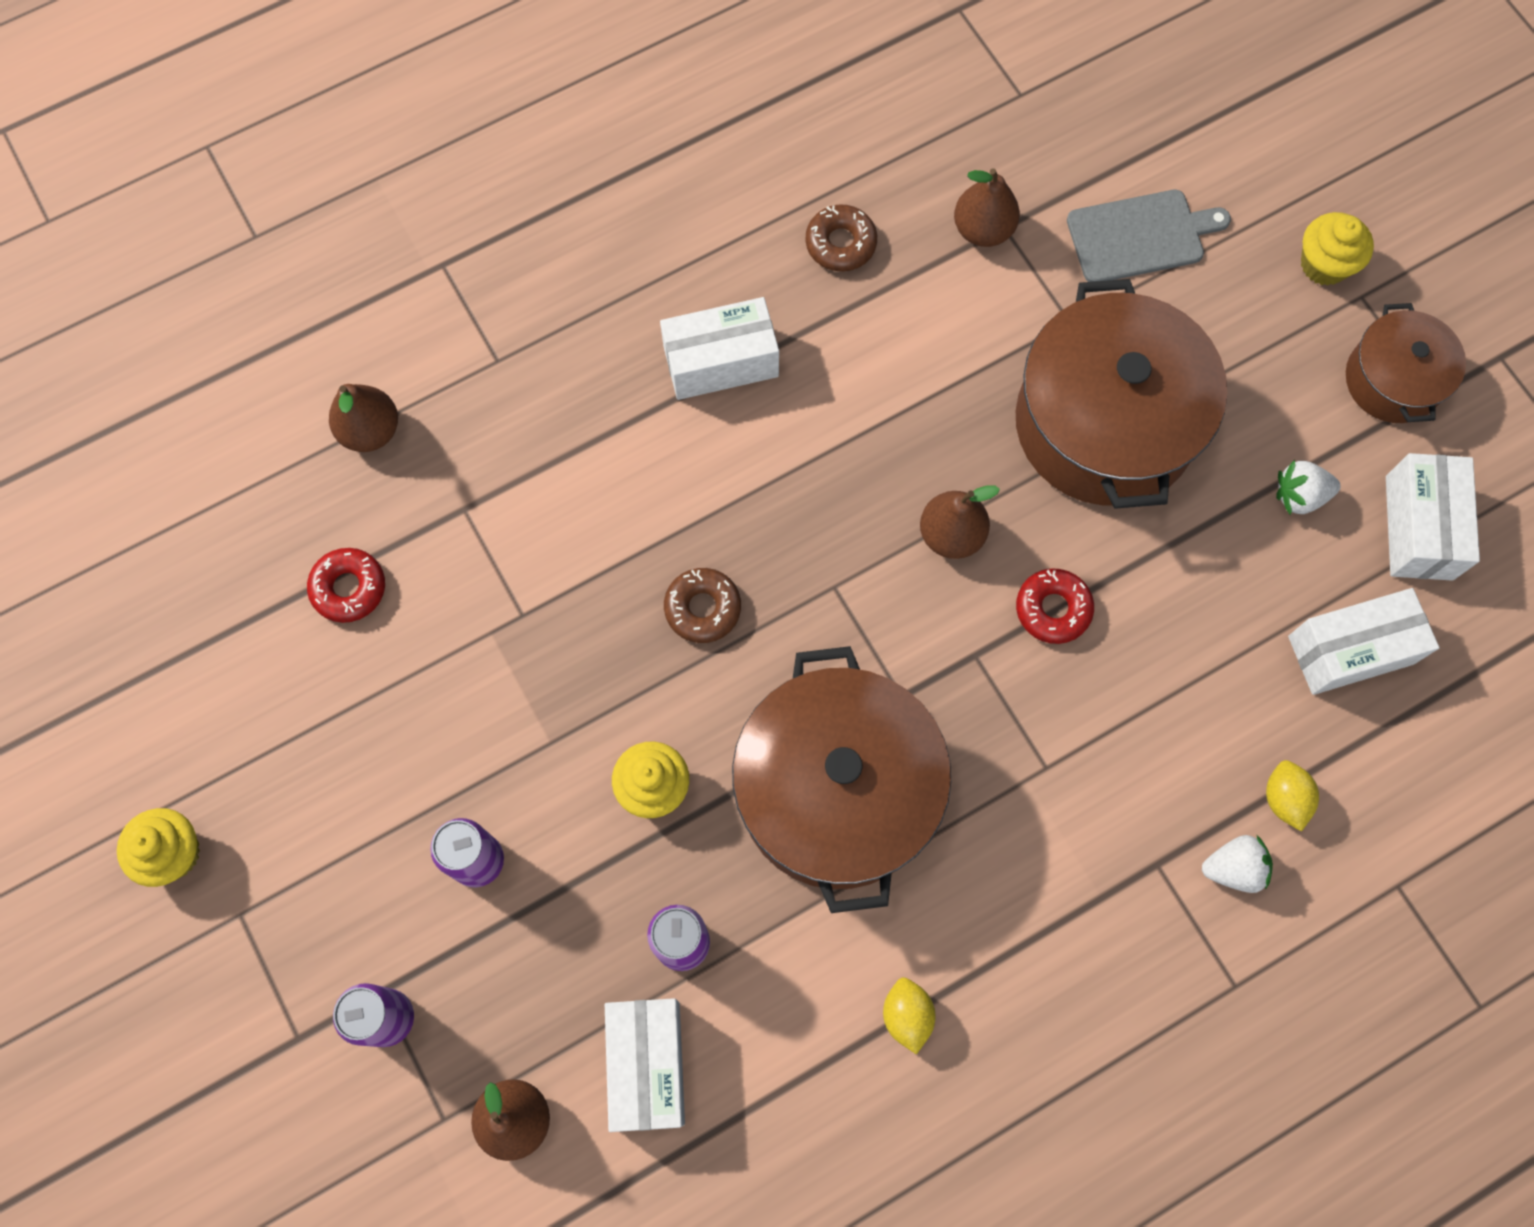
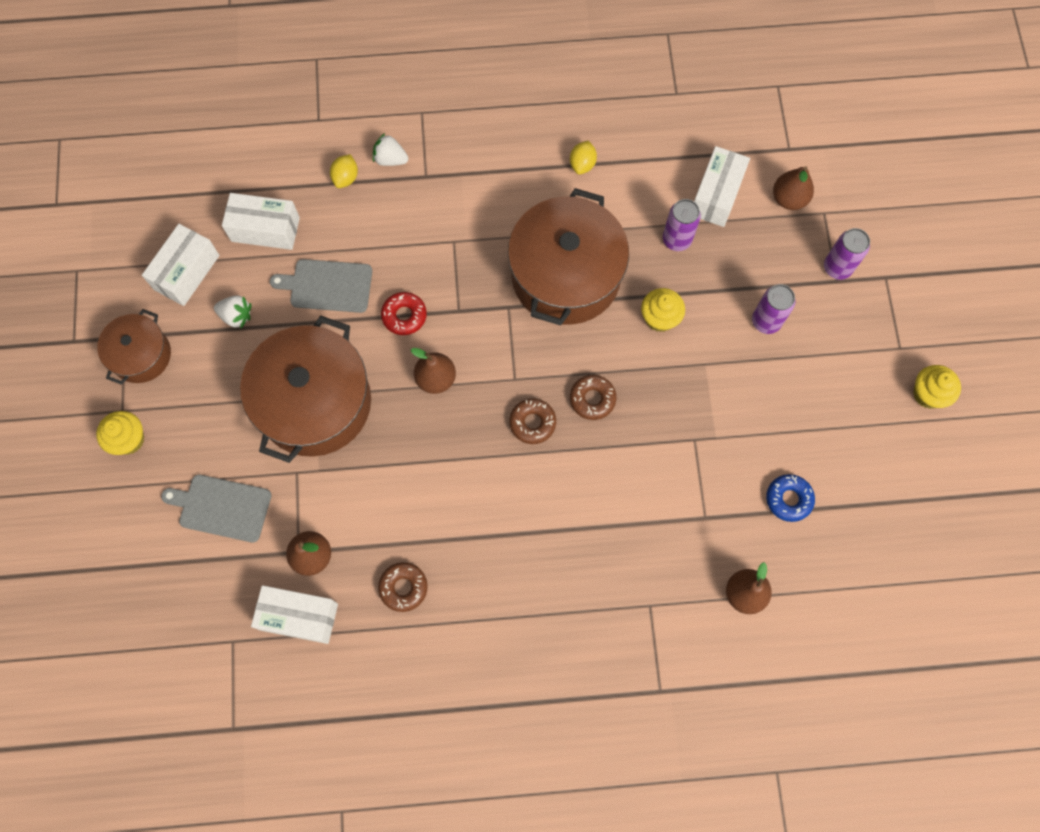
camera: 155 degrees left, 0 degrees up
(349, 588) = (788, 499): red donut -> blue donut
(721, 362) = (514, 542): white box -> white box (299, 617)
(775, 533) = (532, 423): none -> brown donut
(1196, 603) = (327, 286): none -> grey cutting board

